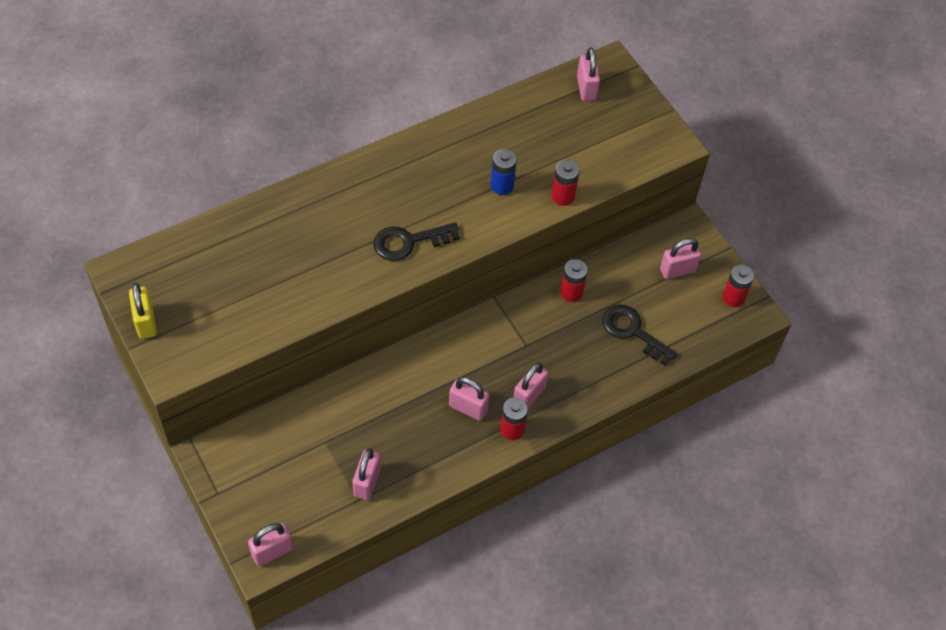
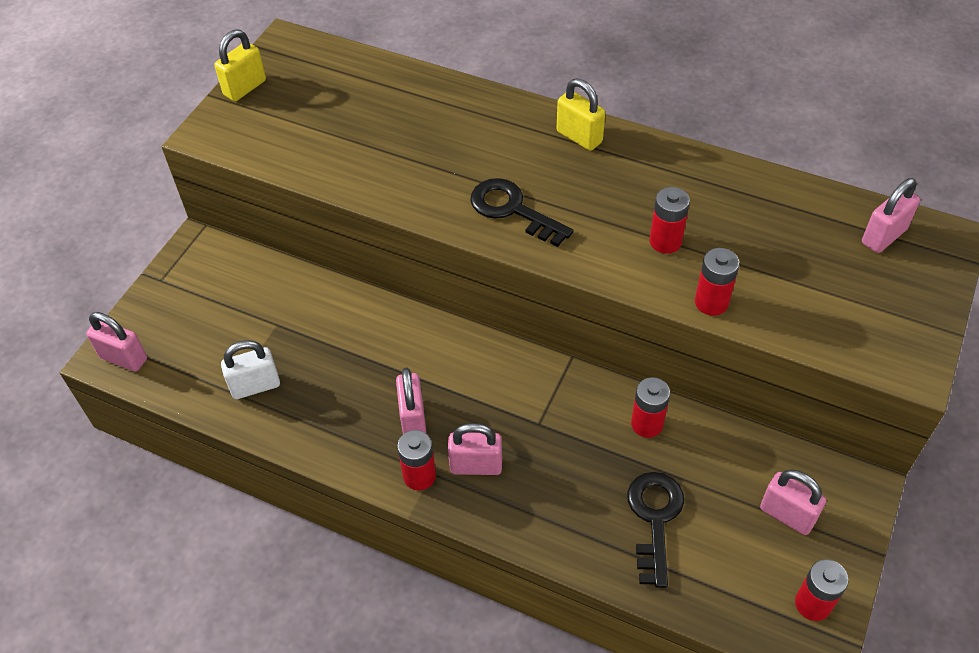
camera: 60 degrees right, 5 degrees down
(367, 482) = (255, 386): pink padlock -> white padlock
(380, 169) = (579, 137): none -> yellow padlock
(502, 186) = (665, 241): blue battery -> red battery

